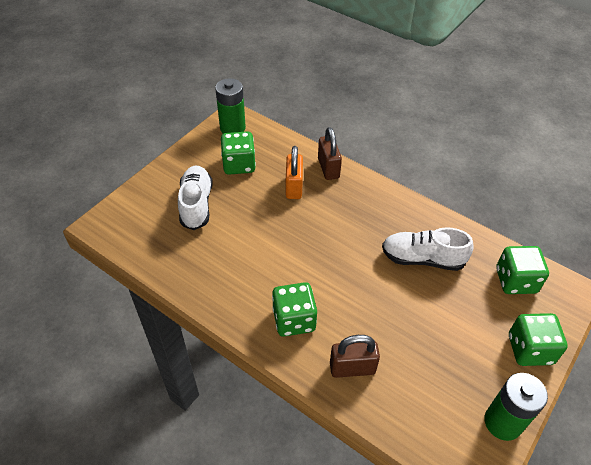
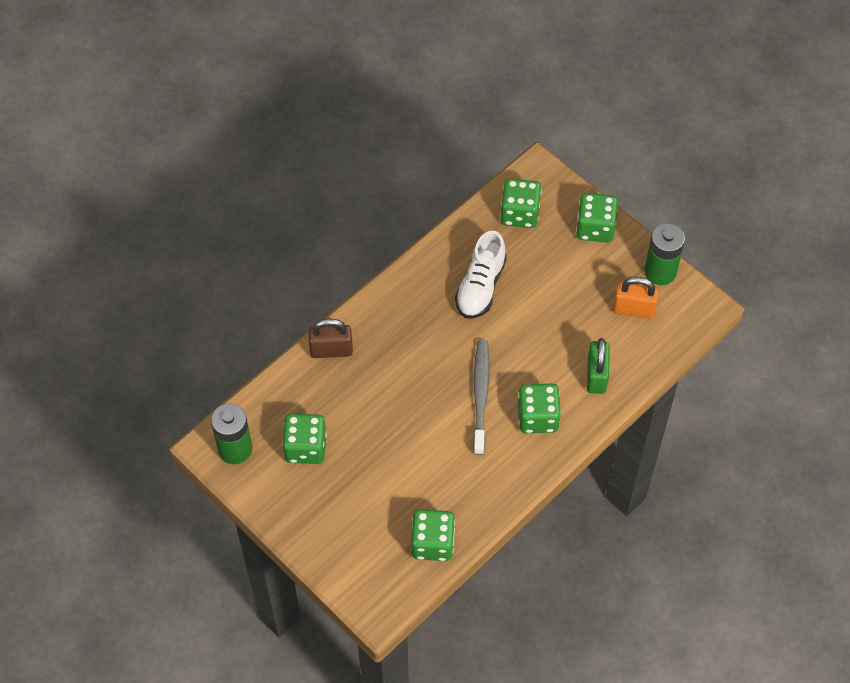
camera: 80 degrees left, 10 degrees up
(158, 253) = (432, 543): none -> green dice
(196, 204) = (364, 500): white shoe -> none
(294, 187) = (355, 392): orange padlock -> orange padlock (633, 309)
(308, 271) = (480, 395): none -> grey toothbrush
(352, 368) = (596, 376): brown padlock -> green padlock

